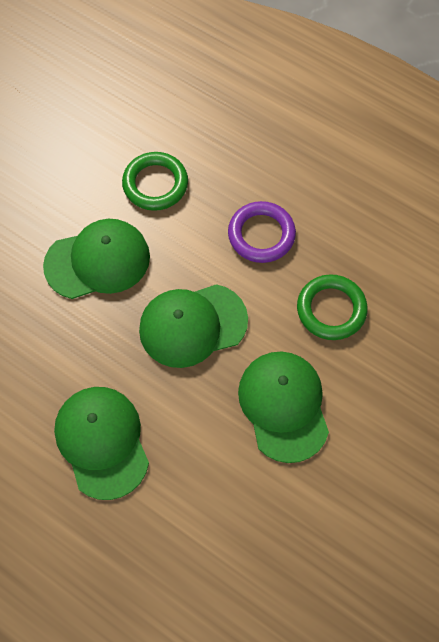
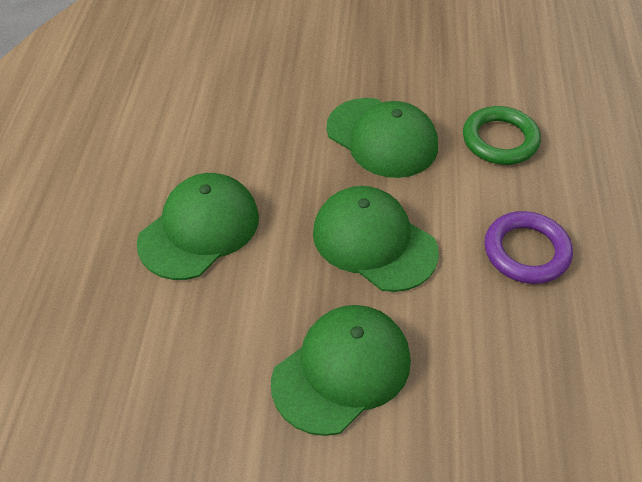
camera: 60 degrees right, 15 degrees down
(331, 309) = (495, 362): green ring -> none

